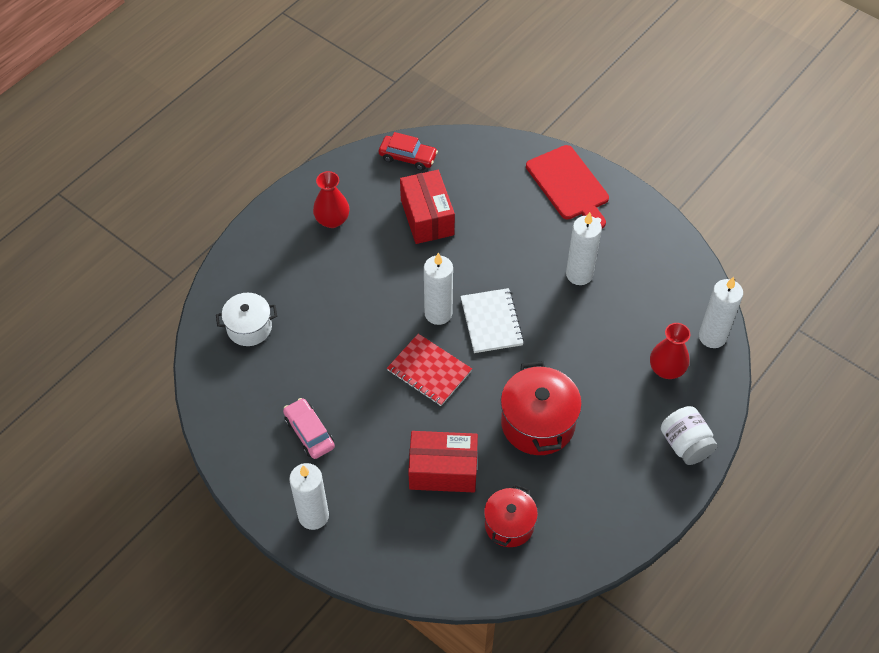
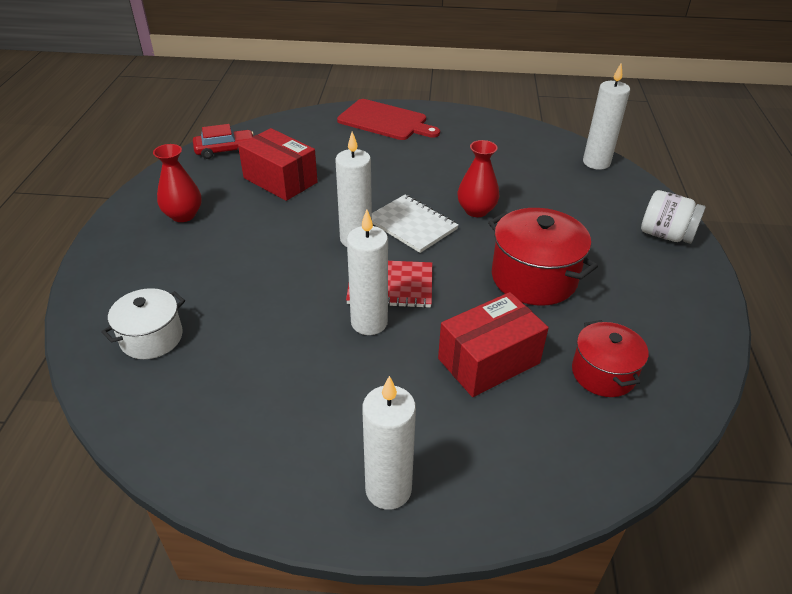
camera: 35 degrees left, 15 degrees down
(309, 432) = (307, 403): pink car -> none
(579, 274) = (452, 166): white candle -> white candle (369, 323)
(666, 369) = (589, 195): red vase -> red vase (476, 210)

